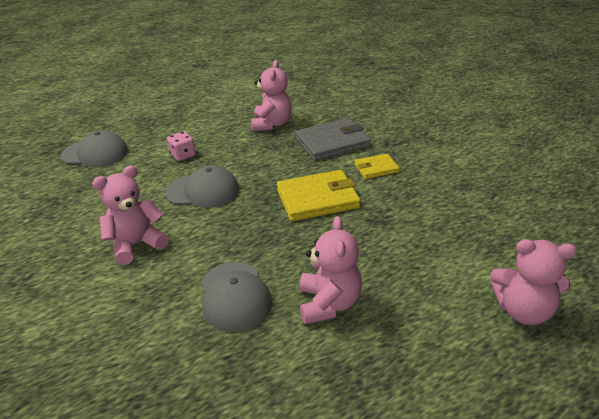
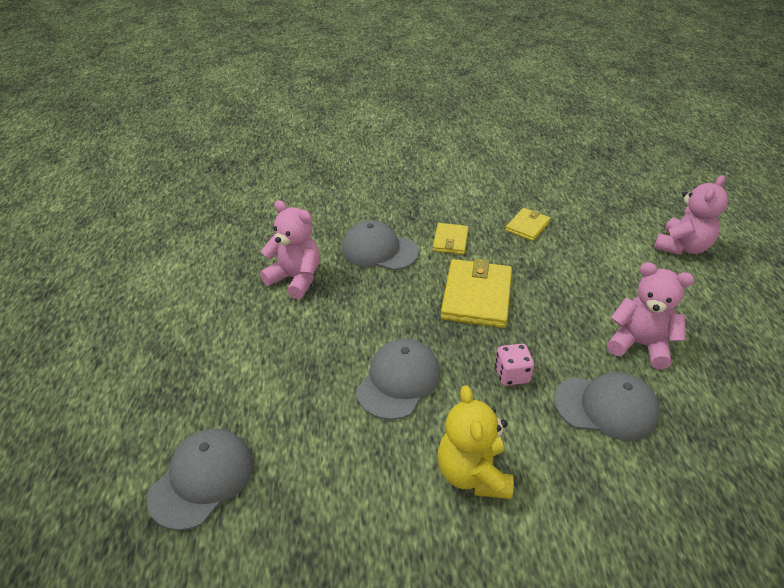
camera: 65 degrees left, 5 degrees up
(136, 244) = (473, 474): pink teddy bear -> yellow teddy bear
(183, 155) = (297, 378): pink dice -> pink dice (511, 375)
(332, 143) = (379, 250): grey wallet -> grey cap
(441, 200) = (527, 226): none -> yellow wallet

